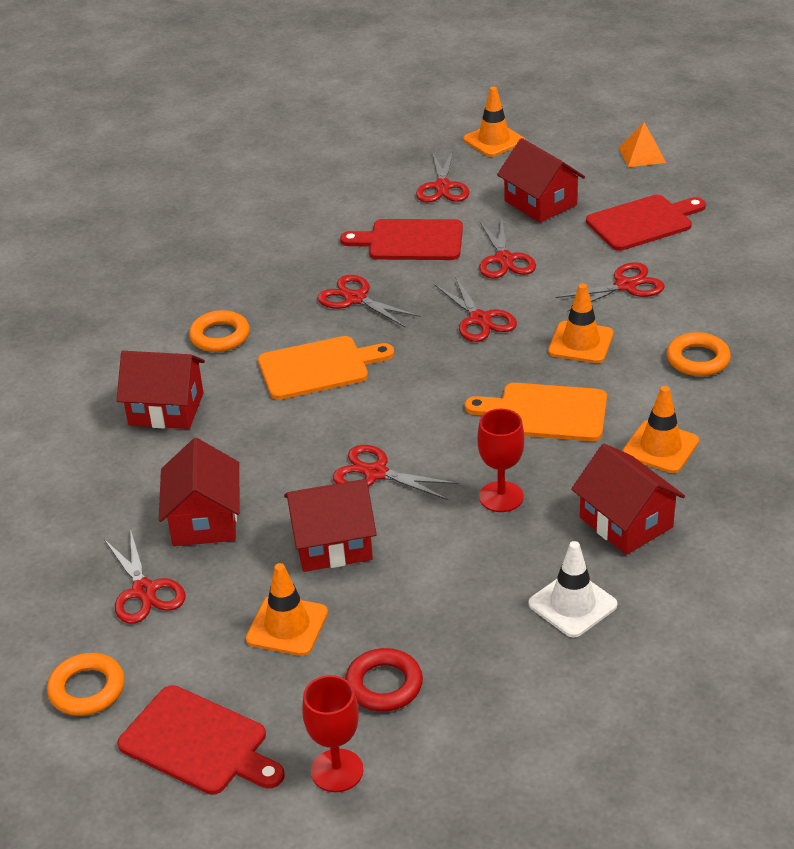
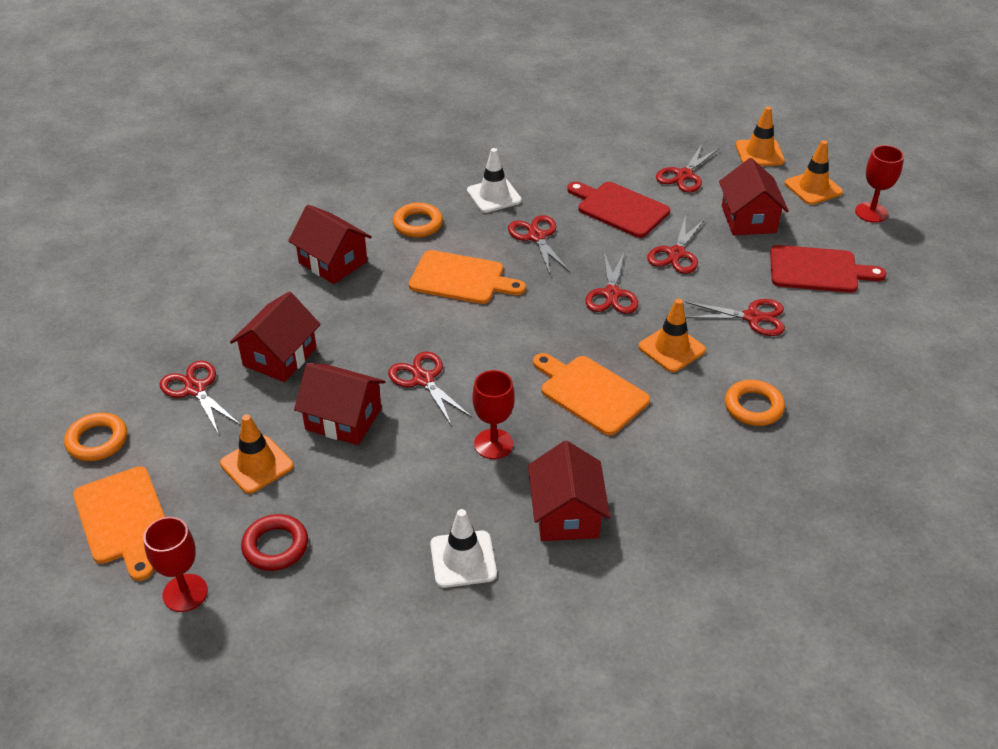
camera: 30 degrees right, 5 degrees up
(144, 591) = (195, 389): red scissors -> red scissors turned 135 degrees clockwise
(198, 743) = (123, 519): red cutting board -> orange cutting board
(272, 278) = (494, 196): none -> white traffic cone
(642, 155) = (871, 212): orange pyramid -> red goblet
(660, 447) = (652, 466): orange traffic cone -> orange traffic cone (813, 188)

